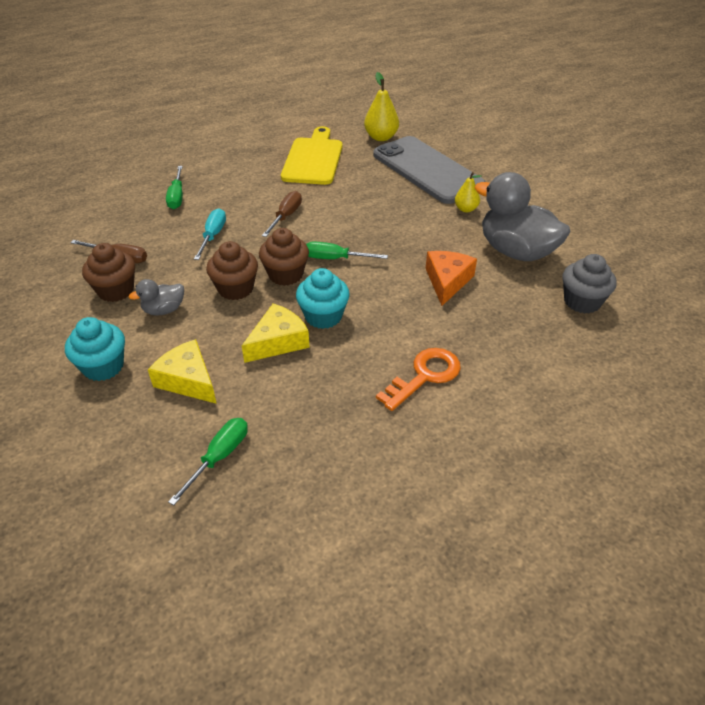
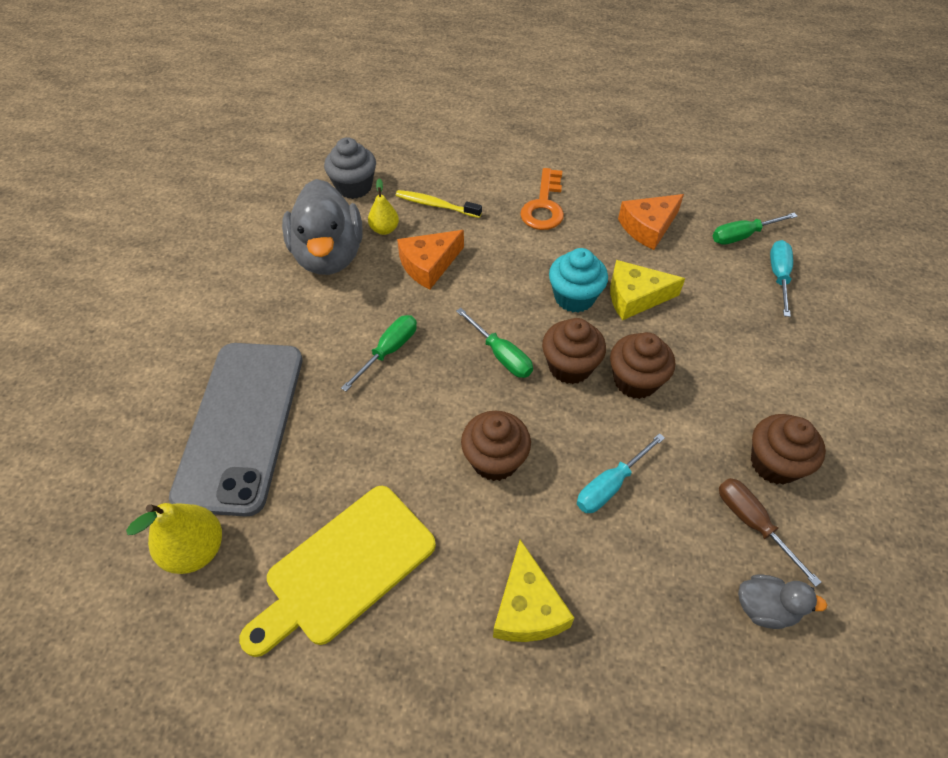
camera: 140 degrees left, 10 degrees up
(103, 366) = (815, 365): turquoise cupcake -> none
(163, 431) = (778, 276): none -> turquoise screwdriver
(164, 310) = (728, 399): grey duck -> grey duck (765, 608)
(177, 197) = (612, 618): green screwdriver -> green screwdriver (389, 351)
(188, 380) = (738, 307): yellow cheese -> yellow cheese (527, 607)
(286, 216) = (495, 460): brown screwdriver -> brown cupcake
(316, 411) = (648, 227): none -> orange cheese
(425, 376) = (544, 206): orange key -> orange key turned 75 degrees counterclockwise
(466, 209) = (294, 332): yellow pear -> yellow pear (384, 229)
(505, 324) = (436, 205): none -> yellow toothbrush

